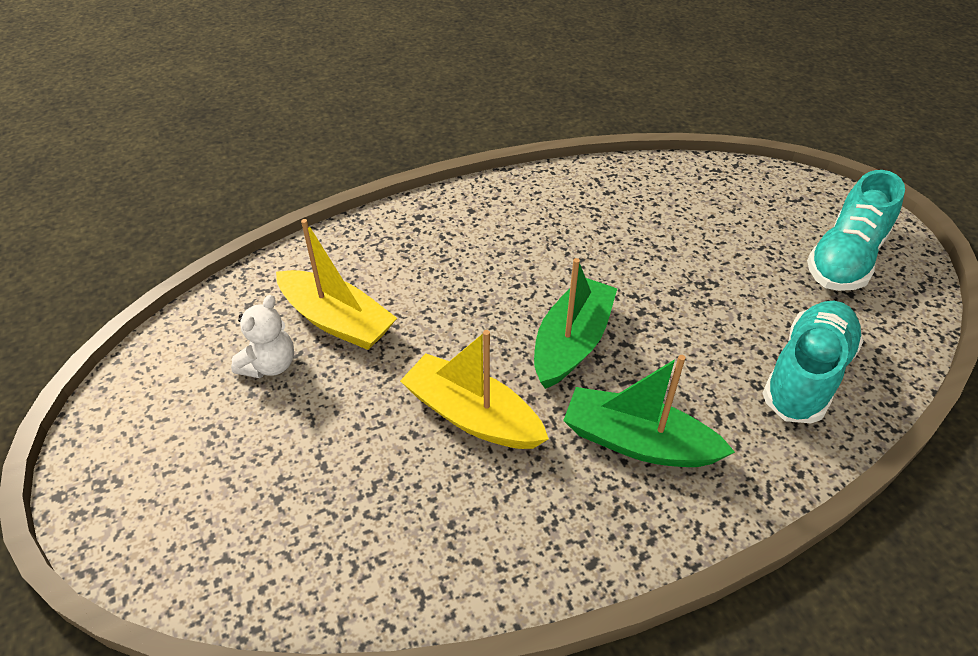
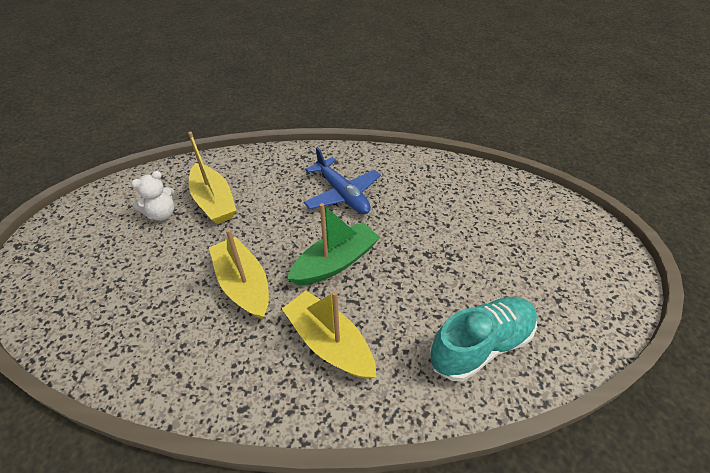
camera: 25 degrees right, 0 degrees up
(514, 251) = (342, 194): none -> blue plane
(638, 442) = (329, 343): green boat -> yellow boat
(845, 258) = (571, 273): turquoise shoe -> none

